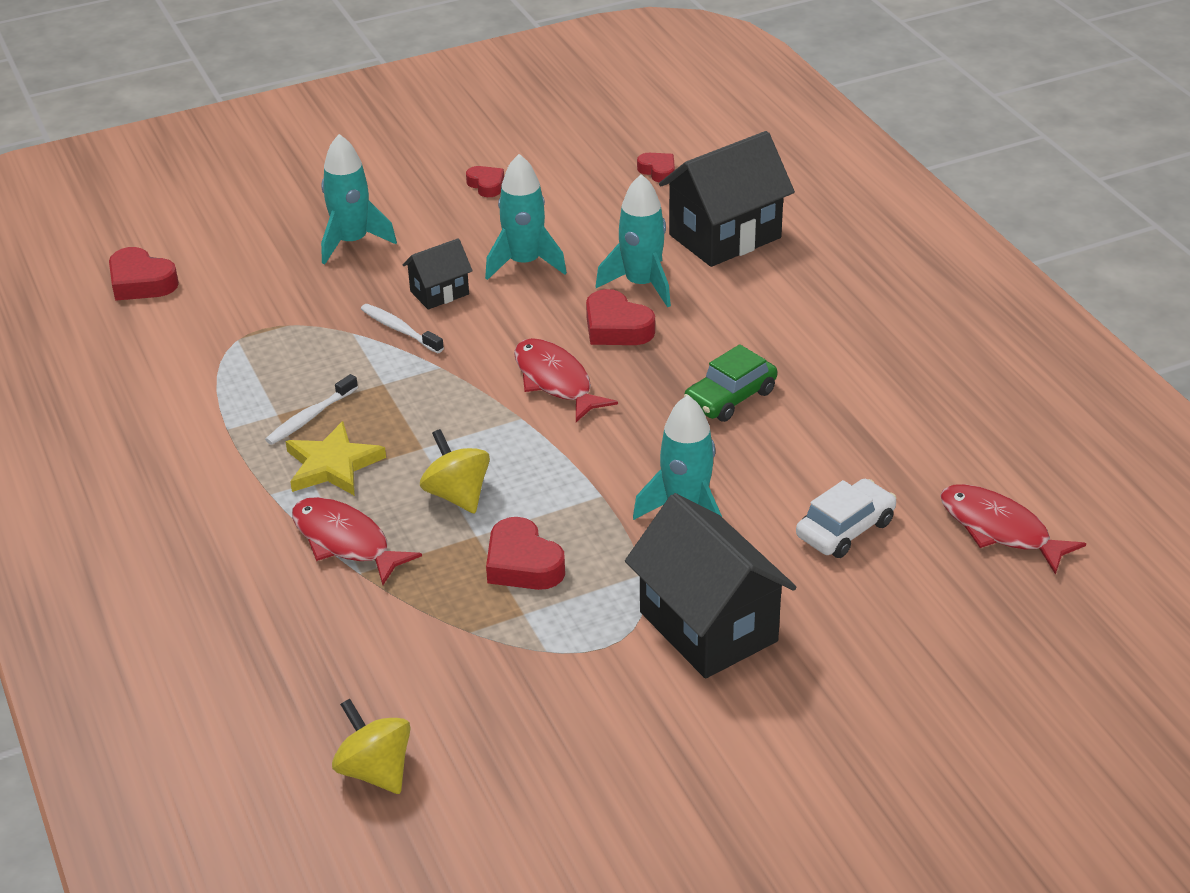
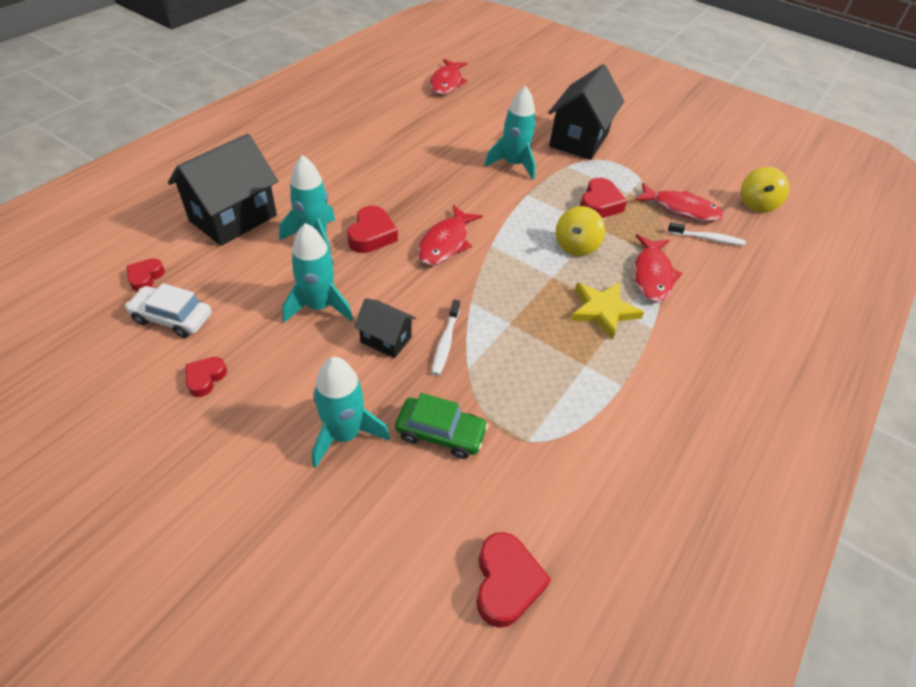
camera: 125 degrees left, 10 degrees up
(310, 417) = (573, 345): white toothbrush -> white toothbrush (707, 238)
(440, 657) = (681, 209): none -> red fish
(725, 236) = (233, 218): black house -> black house turned 75 degrees counterclockwise
(730, 397) = (410, 173): green car -> green car (440, 433)
(845, 529) = (482, 118): white car -> white car (172, 318)

